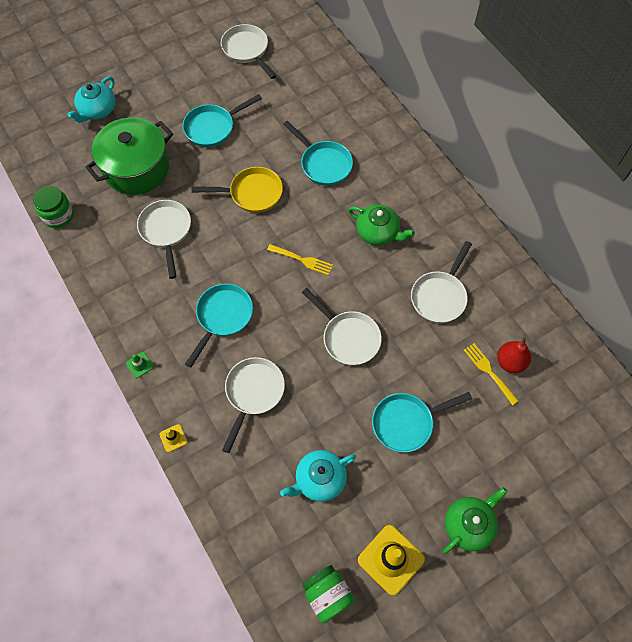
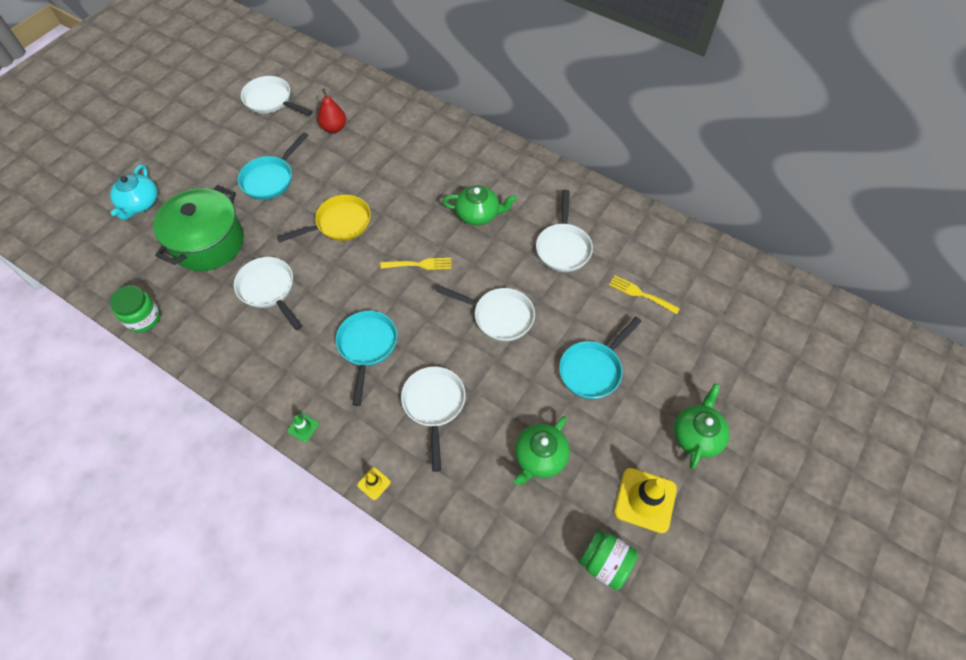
camera: 25 degrees left, 5 degrees down
(319, 479) = (540, 457): turquoise teapot -> green teapot
(323, 164) = (396, 173): turquoise pan -> none
(510, 362) = (654, 278): red pear -> red pear (334, 128)

